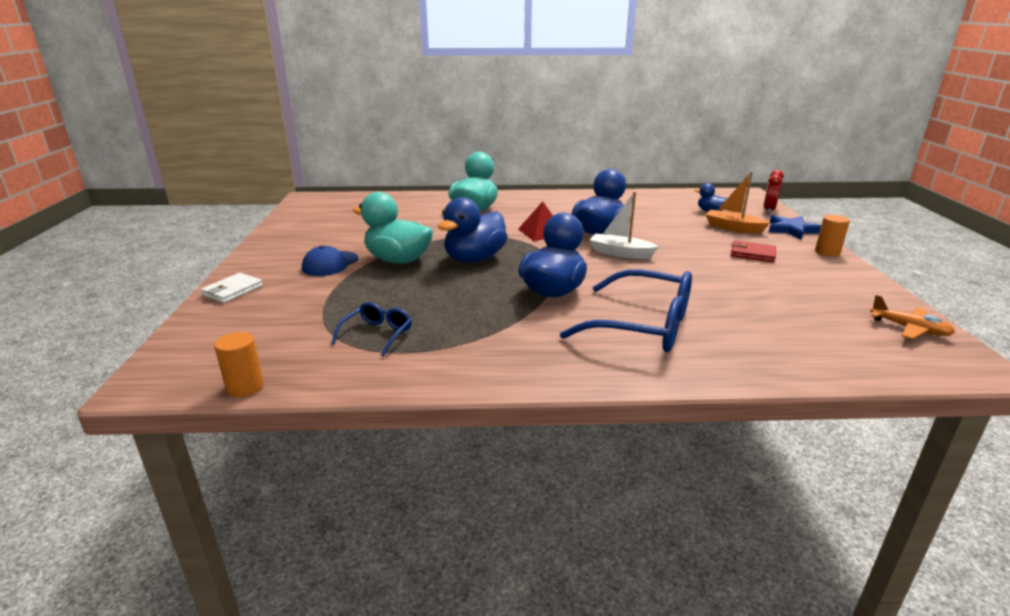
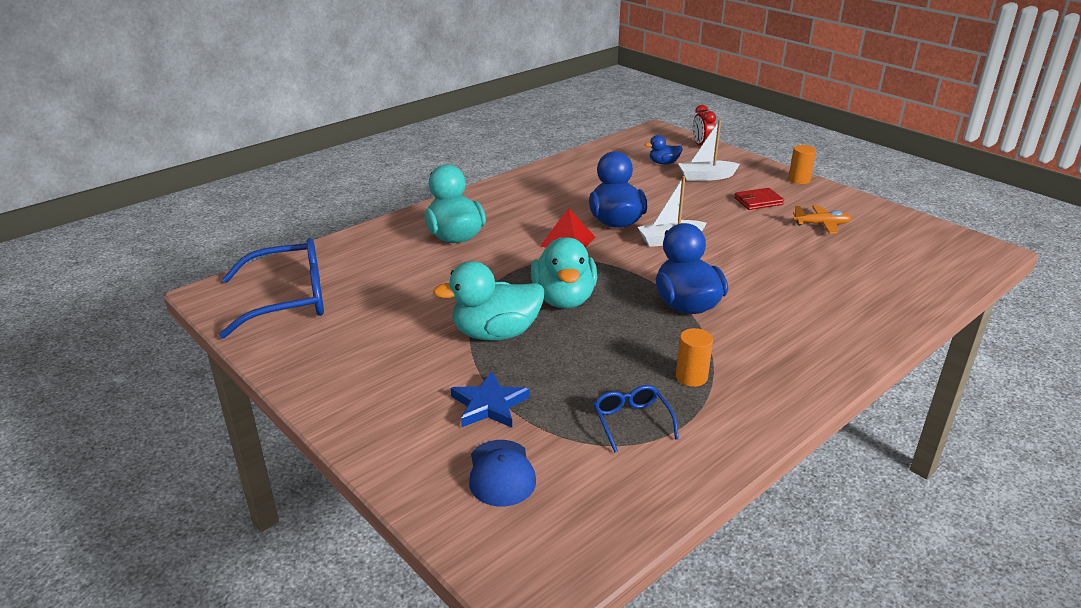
camera: 40 degrees left, 5 degrees up
(233, 291) = (395, 454): white wallet -> none
(245, 387) = (626, 535): orange cylinder -> orange cylinder (691, 377)
(330, 264) = (435, 370): blue cap -> blue cap (501, 473)
(474, 259) = (564, 299): blue duck -> turquoise duck
(643, 326) = (796, 308): blue glasses -> blue glasses (289, 299)
(733, 228) = (706, 177): orange boat -> white boat
(792, 230) = (747, 163): blue star -> blue star (489, 405)
(909, 329) = (929, 234): orange plane -> orange plane (821, 225)

